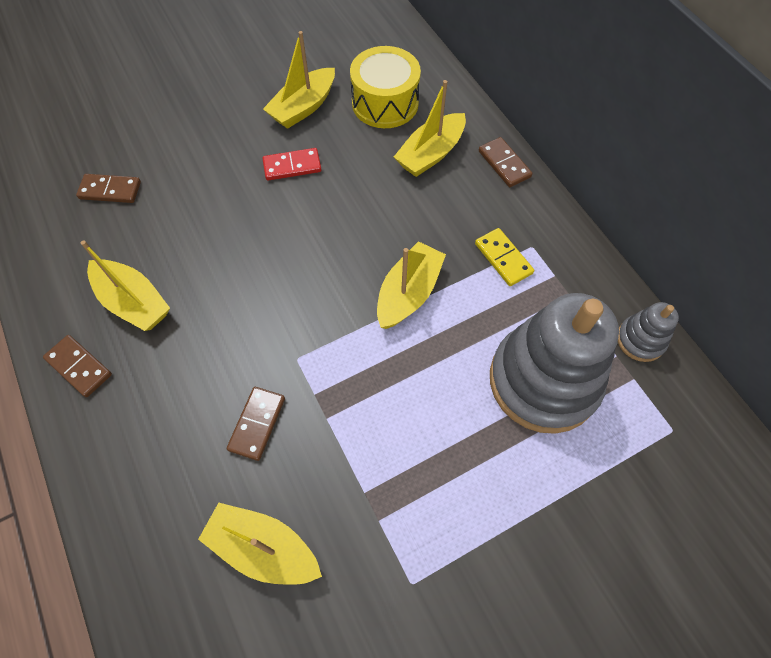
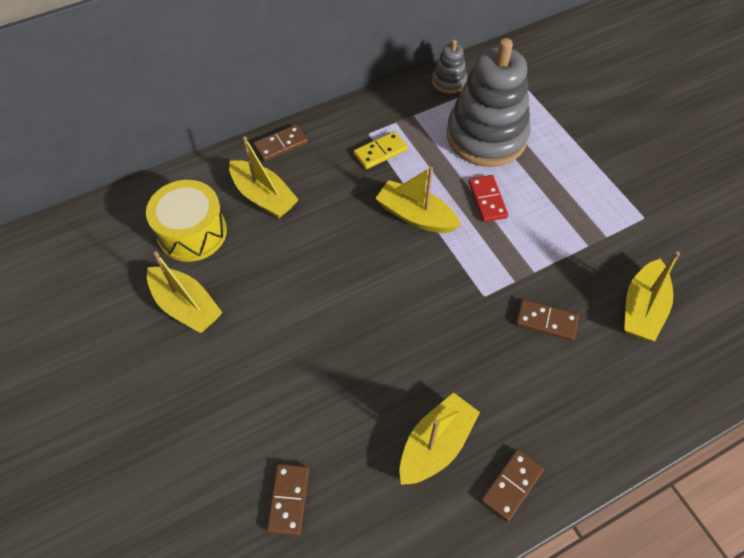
camera: 90 degrees left, 5 degrees down
(292, 166) = (268, 312): red domino -> red domino (487, 200)

